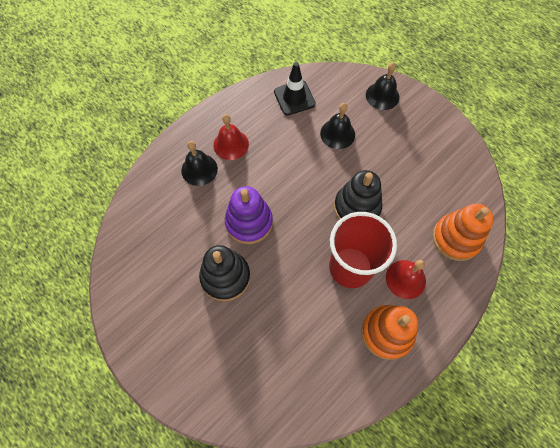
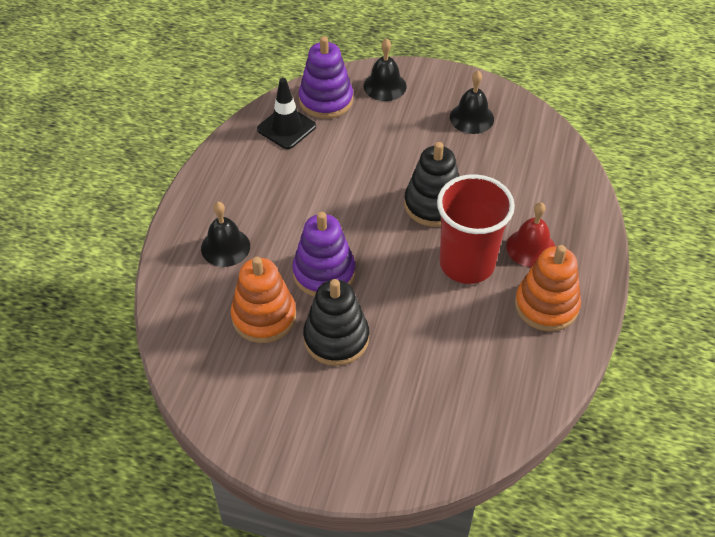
camera: 30 degrees left, 15 degrees down
(231, 144) = (245, 205): red bell -> none
(334, 88) = (326, 100): none -> purple stacking toy
(337, 134) = (361, 143): black bell -> black bell (471, 118)
(456, 238) = (555, 187): orange stacking toy -> orange stacking toy (264, 317)

